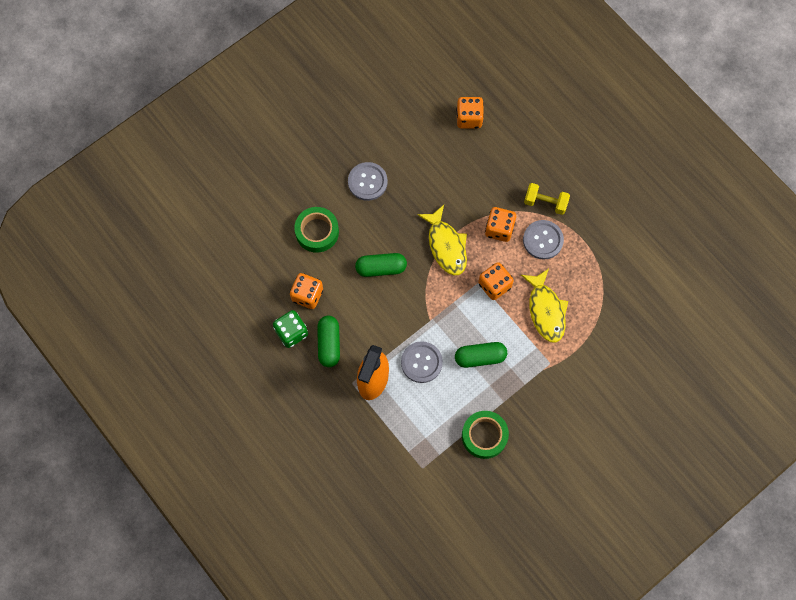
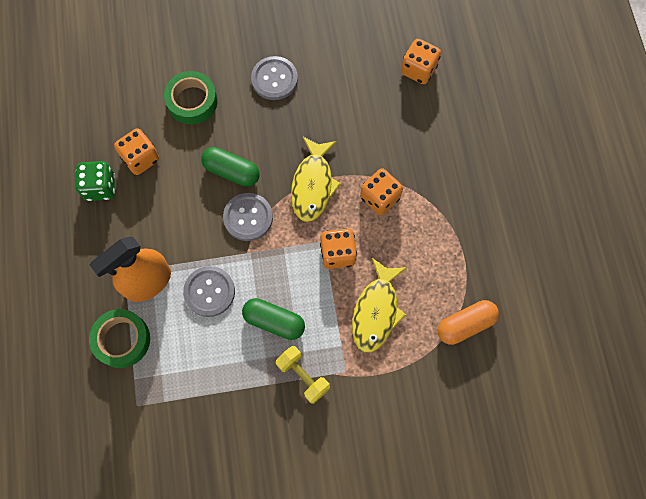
camera: 30 degrees right, 0 degrees up
(329, 344) = (129, 219): green capsule -> none
(484, 436) = (224, 410): green tape -> green tape (122, 340)
(543, 240) = (419, 234): grey button -> grey button (248, 217)
(545, 203) = (446, 197): yellow dumbbell -> yellow dumbbell (303, 376)
(611, 286) = (465, 325): none -> orange capsule

